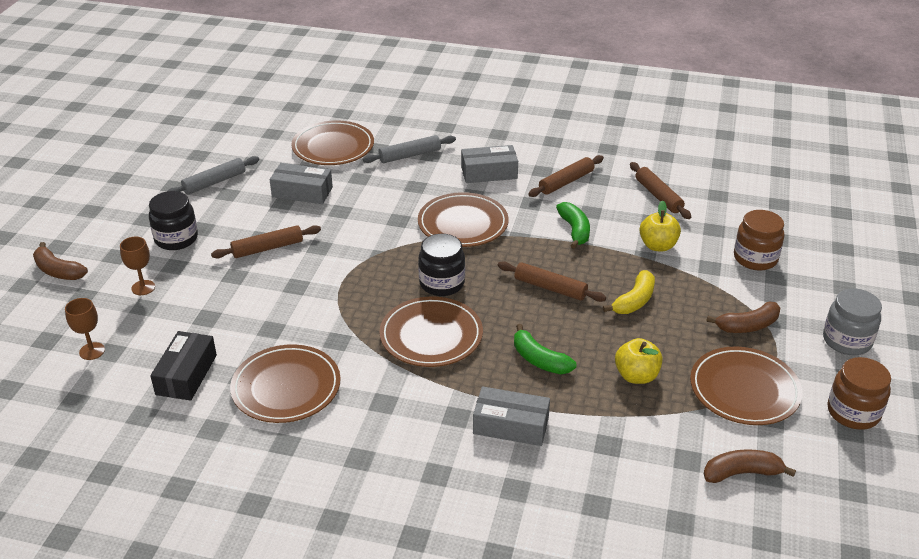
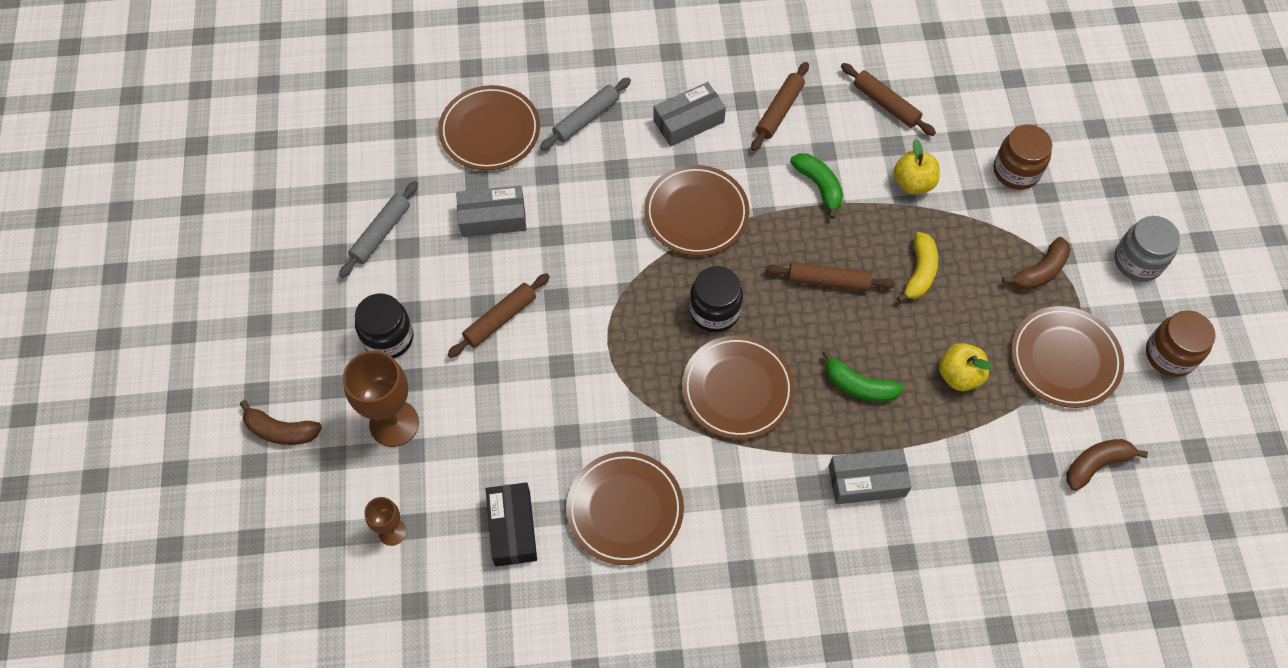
camera: 20 degrees left, 25 degrees up
(143, 287) = (394, 423): brown goblet -> brown goblet, size x1.84

